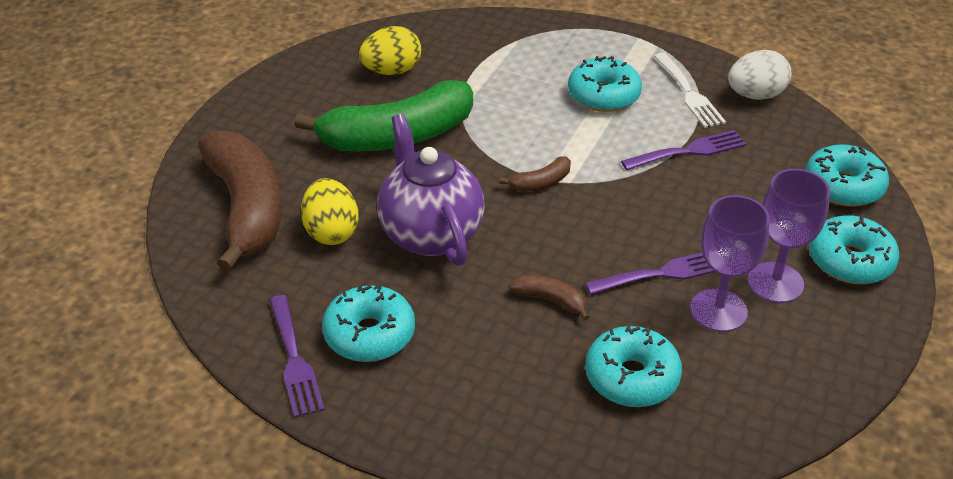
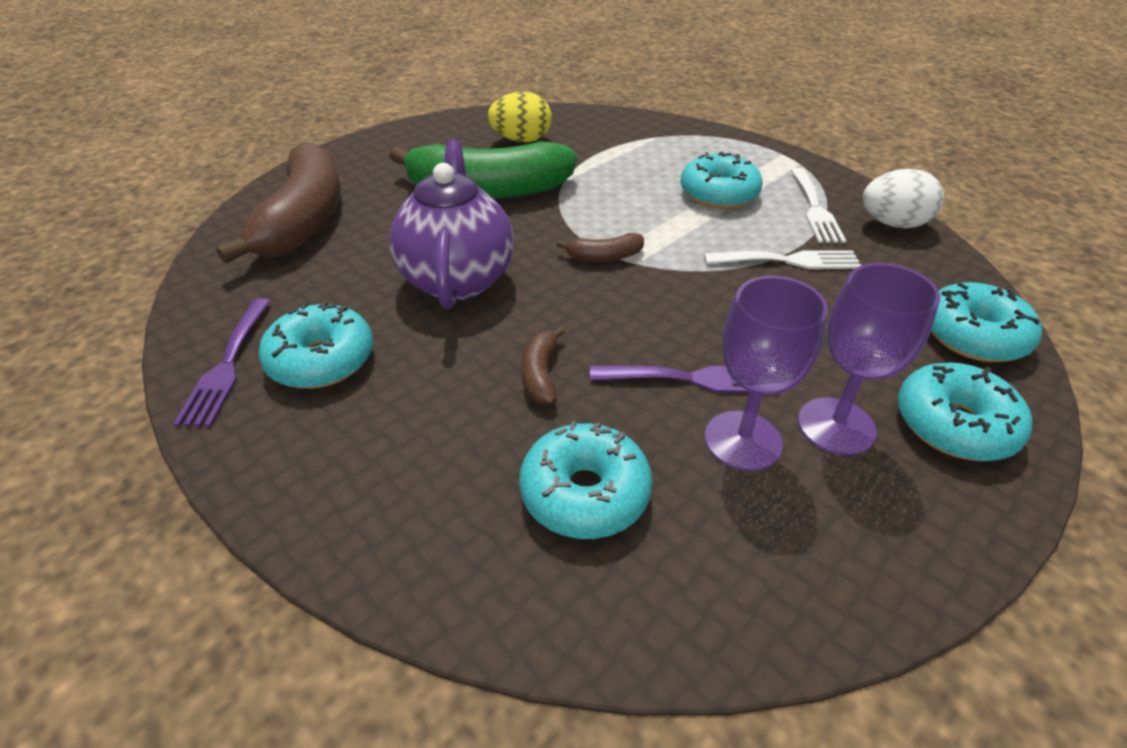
camera: 20 degrees right, 0 degrees up
(331, 232) = (363, 255): yellow egg -> none
(550, 300) = (541, 375): brown banana -> brown banana turned 135 degrees counterclockwise
(689, 151) = (789, 261): purple fork -> white fork

